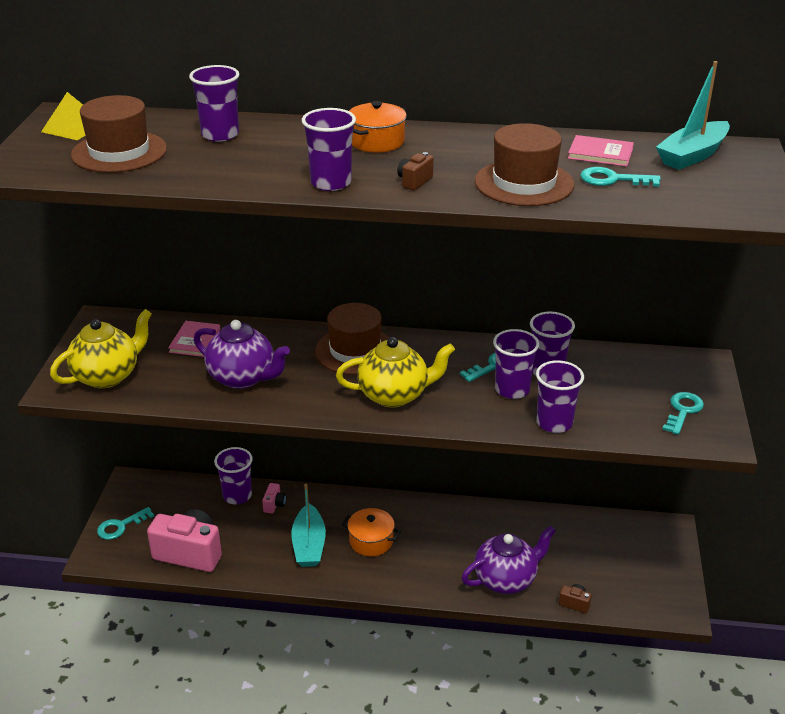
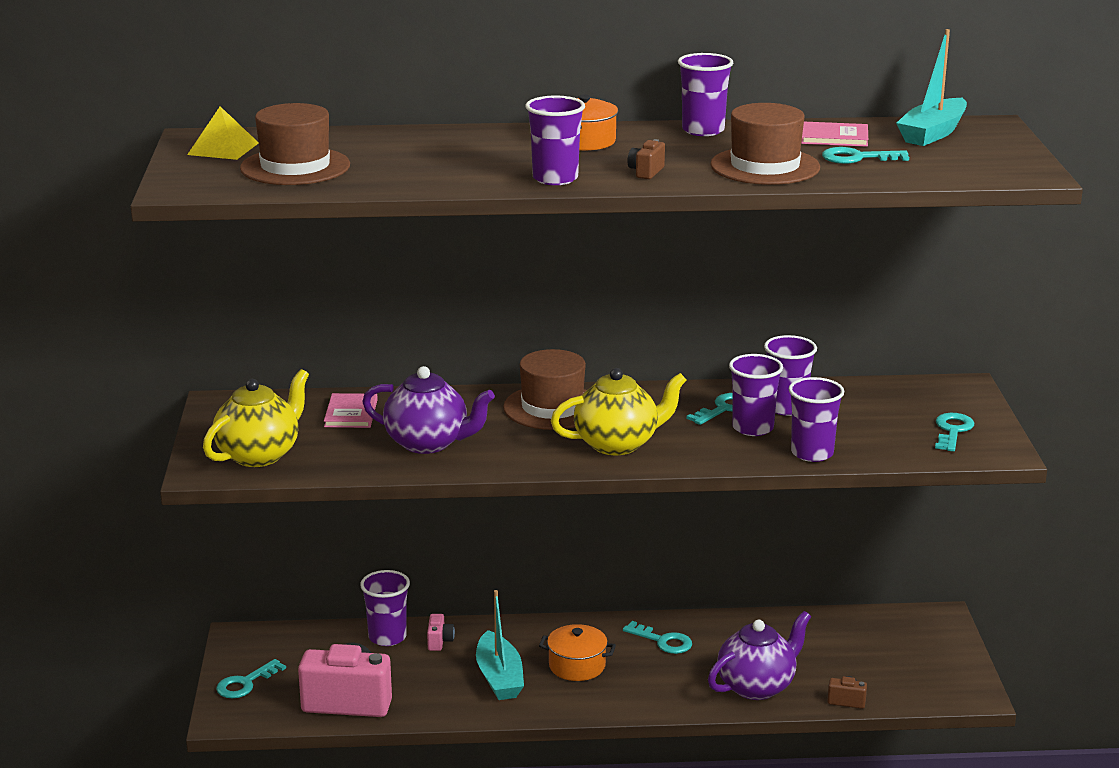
camera: 10 degrees left, 10 degrees down
(220, 135) = (401, 145): purple cup -> purple cup (703, 130)
(444, 525) = (663, 641): none -> turquoise key

